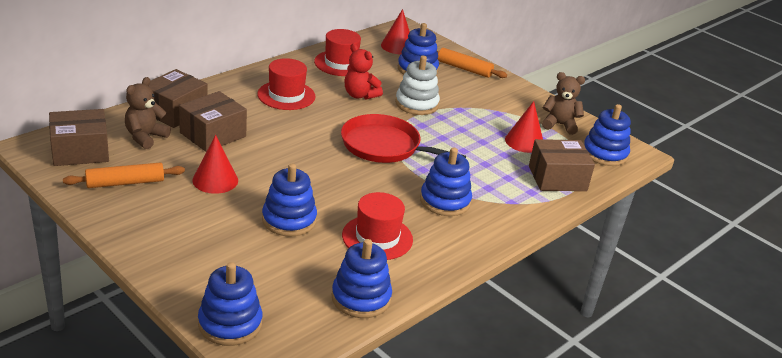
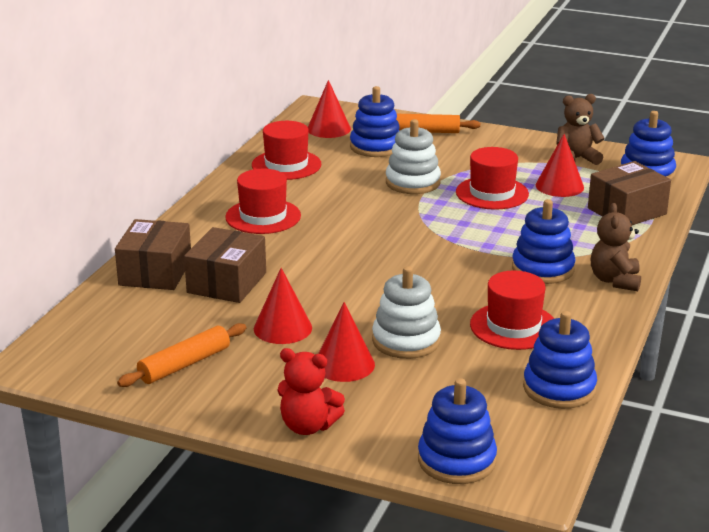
camera: 20 degrees left, 5 degrees down
(80, 151) = (93, 349): brown box -> none
(145, 137) = (152, 310): brown teddy bear -> brown teddy bear (615, 280)
(228, 222) = (344, 364): none -> red cone
(289, 220) = (406, 341): blue stacking toy -> white stacking toy
(360, 95) = (343, 192): red teddy bear -> red teddy bear (308, 426)
(384, 146) = (425, 235): red pan -> none
(467, 131) = (492, 193): none -> red hat

